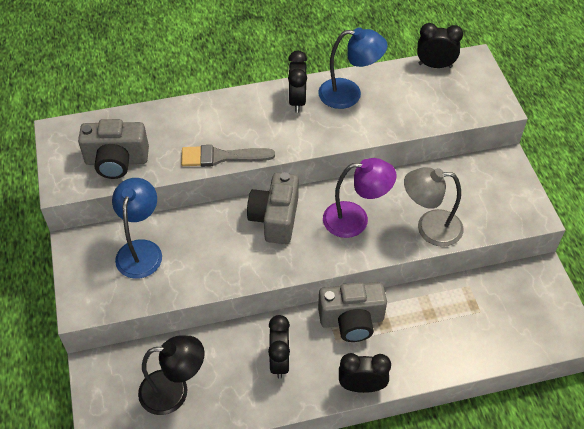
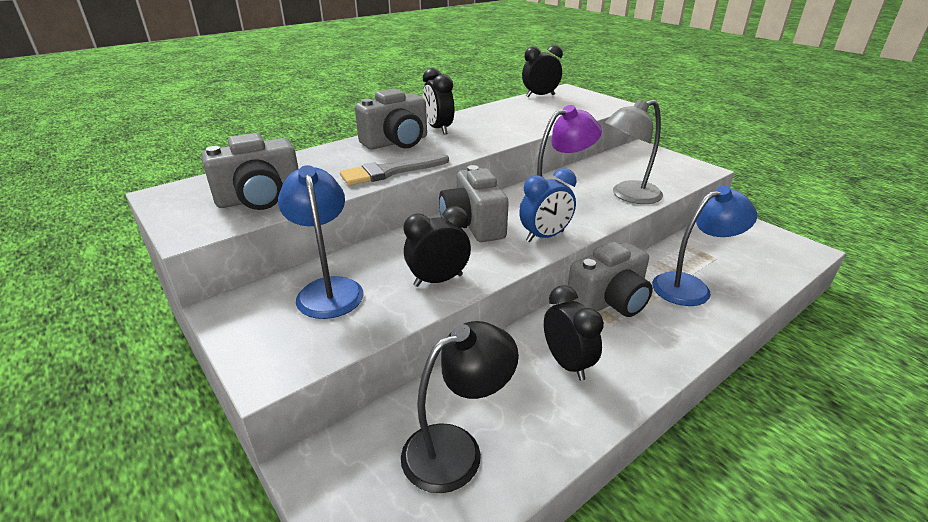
camera: 25 degrees left, 20 degrees down
(249, 112) = (396, 142): none -> grey camera
(320, 253) = (545, 236): none -> blue clock
(349, 94) = (484, 118): blue lamp -> blue lamp (690, 287)
(361, 386) = (679, 354): black clock -> black clock (438, 280)

